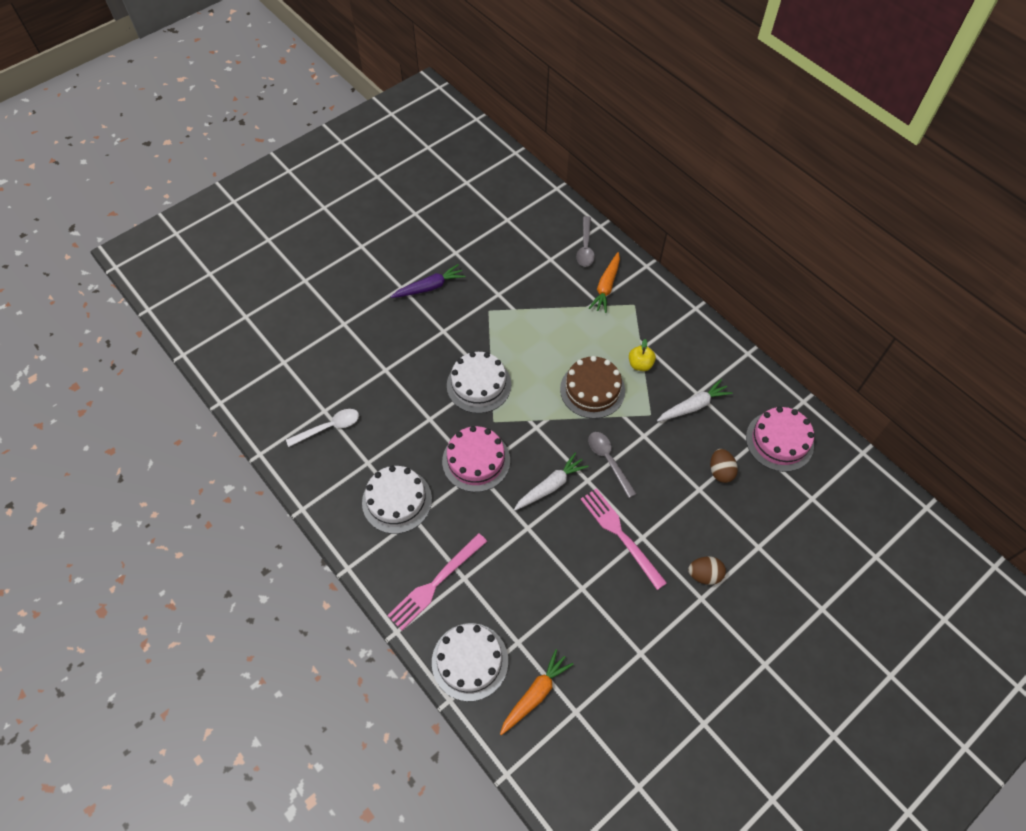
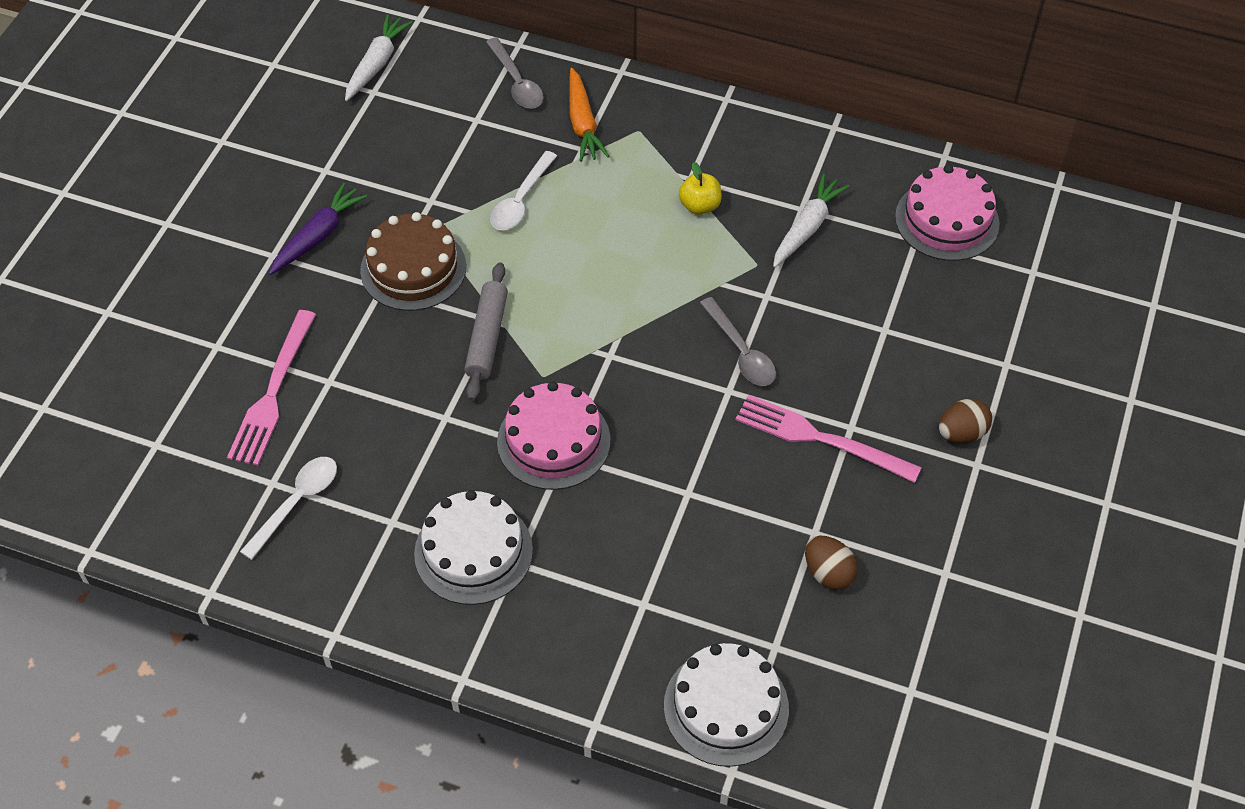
camera: 30 degrees left, 5 degrees down
(435, 583) = (607, 632): pink fork -> pink fork (273, 393)
(479, 385) = (487, 337): white cake -> grey rolling pin
(535, 694) = (843, 699): orange carrot -> none
(545, 315) = (521, 200): none -> white spoon
(550, 486) = (683, 423): white carrot -> white carrot (377, 64)
(592, 390) = (656, 269): brown cake -> brown cake (413, 268)
(608, 461) = (741, 351): grey spoon -> grey spoon turned 150 degrees counterclockwise
(720, 471) = (897, 294): brown egg -> brown egg (828, 573)

